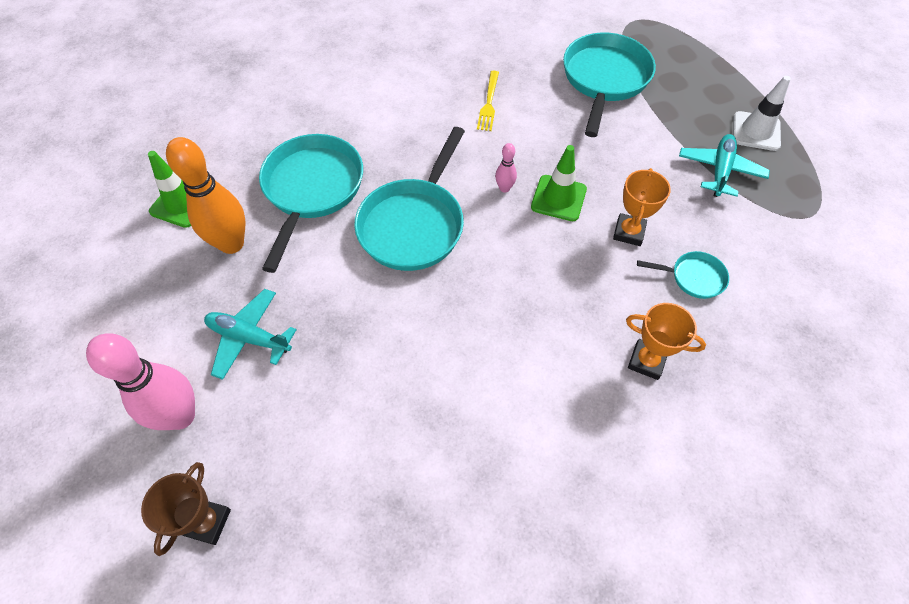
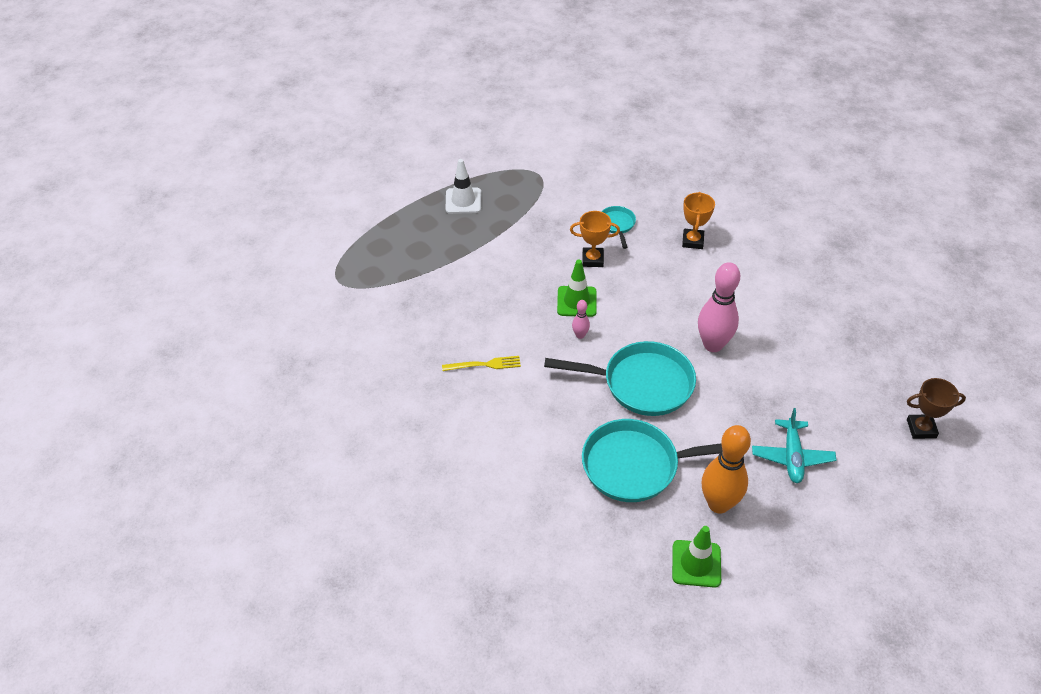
camera: 105 degrees left, 10 degrees down
(181, 416) = (870, 474): pink bowling pin -> pink bowling pin (713, 345)
(604, 79) = (429, 292): turquoise pan -> none
(720, 170) = (512, 217): turquoise plane -> none

